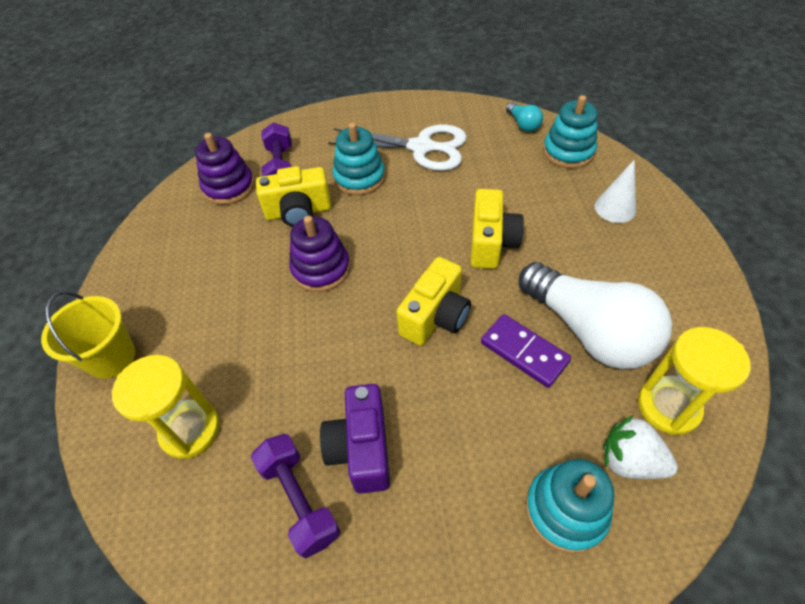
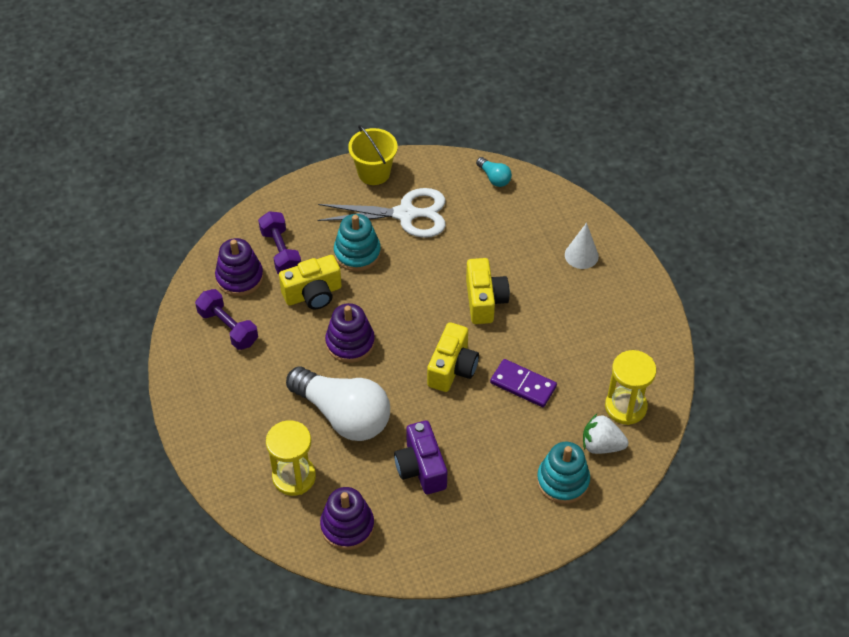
camera: 15 degrees left, 0 degrees up
(111, 357) = (207, 438): yellow bucket -> yellow bucket (374, 173)
(232, 523) = (347, 526): none -> purple stacking toy
(299, 500) = (388, 505): purple dumbbell -> purple dumbbell (228, 327)
(568, 152) = (538, 204): turquoise stacking toy -> none
(588, 331) = (568, 362): white light bulb -> white light bulb (343, 415)

